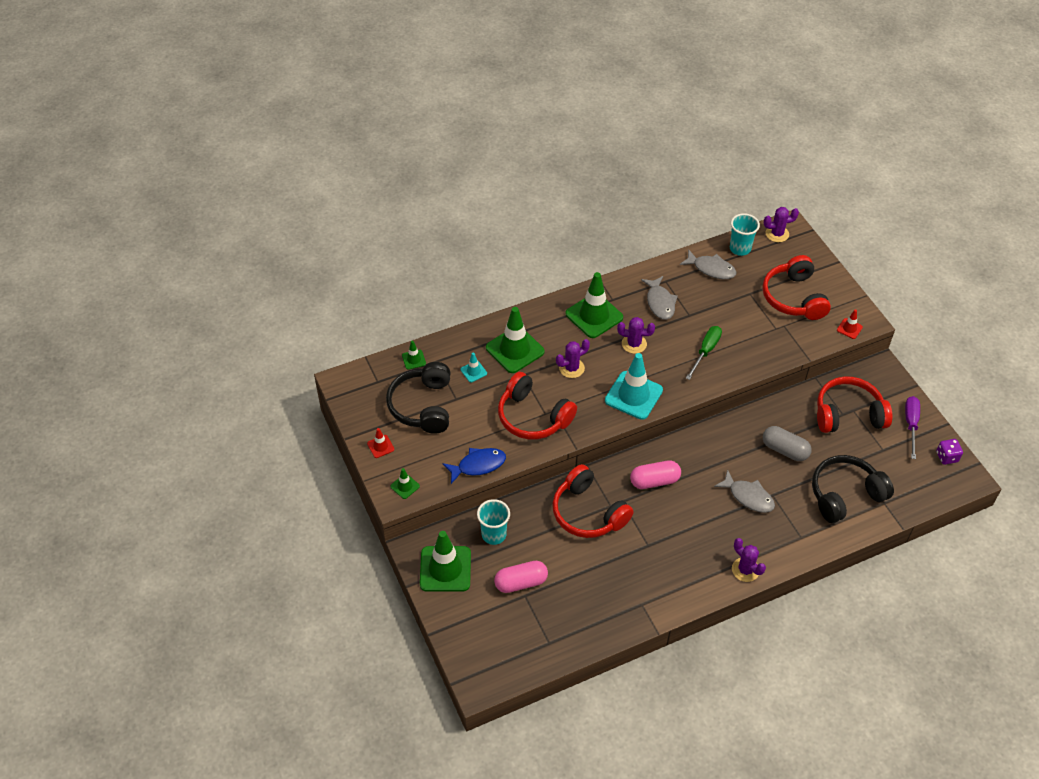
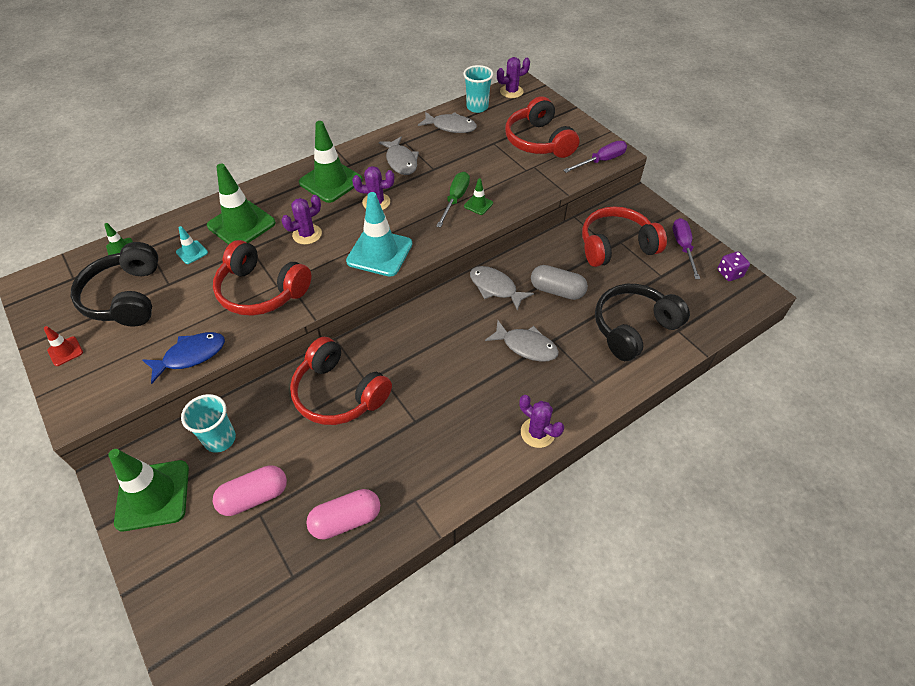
camera: 10 degrees left, 0 degrees up
(405, 486) = (91, 396): green traffic cone -> green traffic cone (478, 204)
(654, 481) = (416, 345): pink capsule -> pink capsule (346, 520)
(730, 439) = (495, 288): none -> grey fish
(849, 328) = (601, 161): red traffic cone -> purple screwdriver

